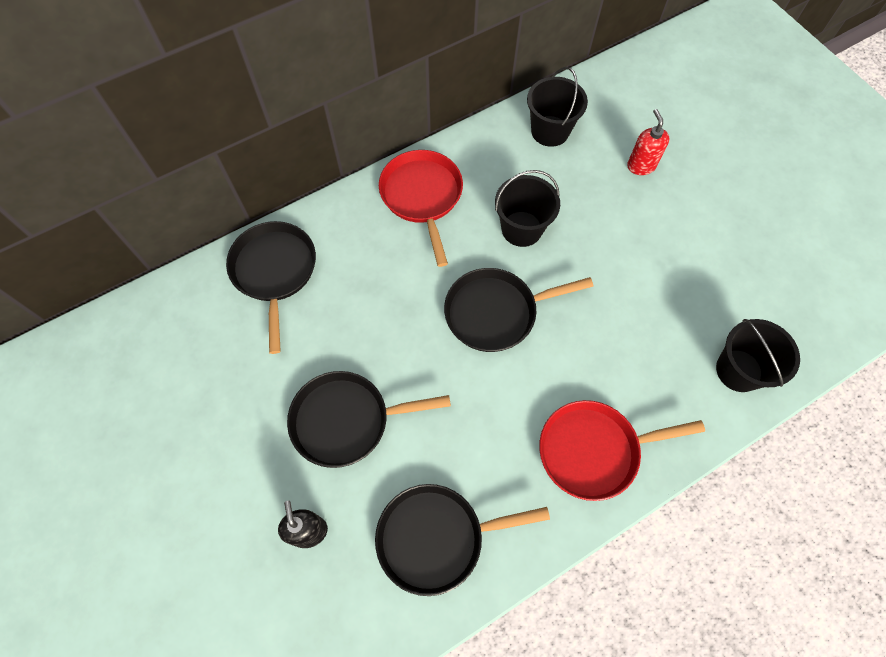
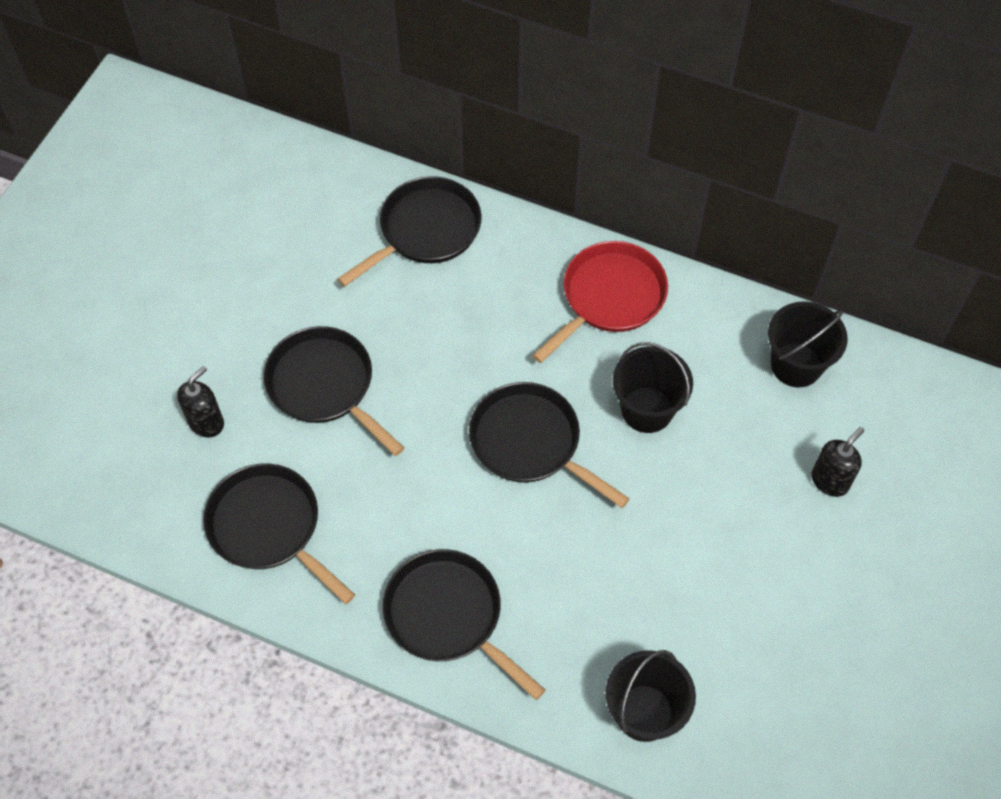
camera: 55 degrees right, 5 degrees down
(594, 450) = (448, 616): red pan -> black pan
(641, 166) = (830, 480): red soap dispenser -> black soap dispenser

